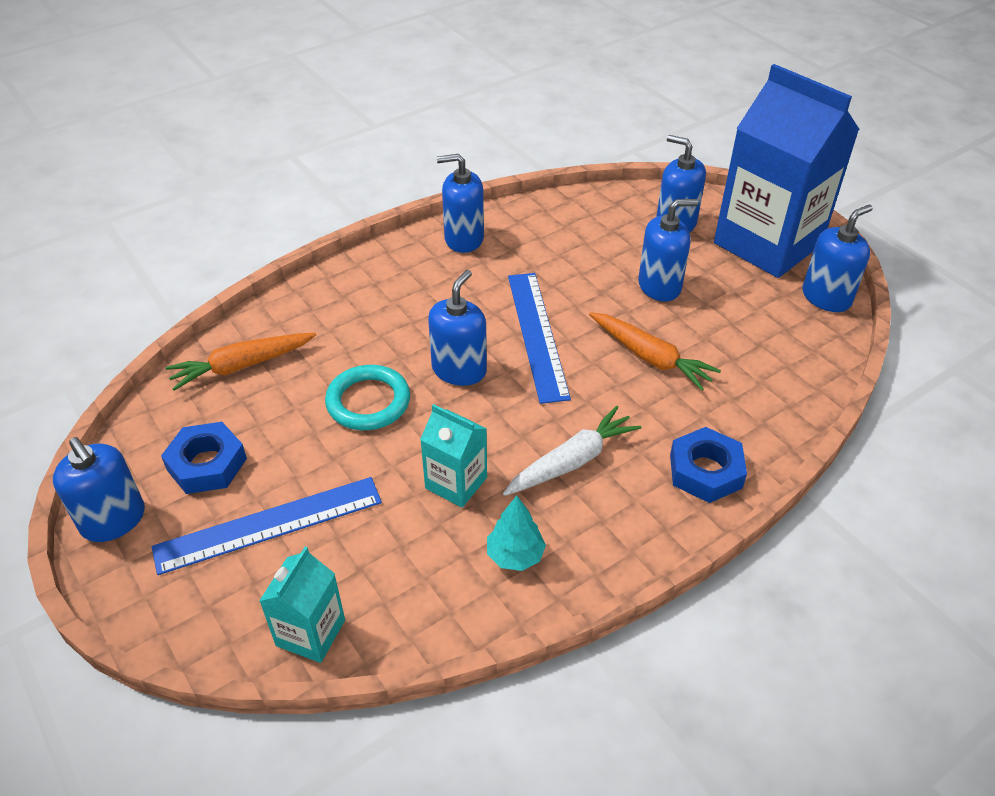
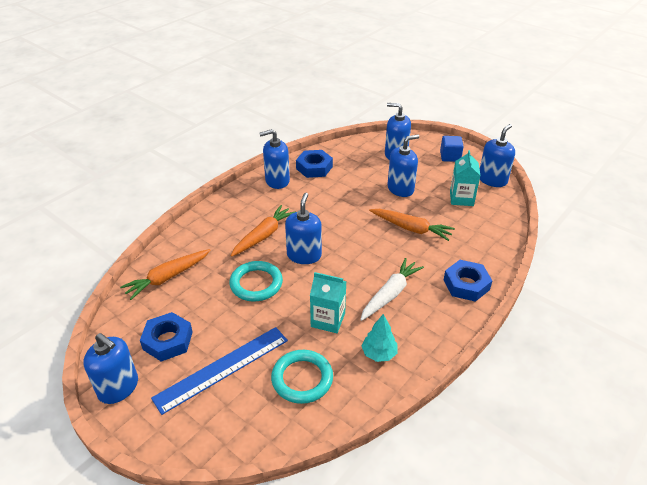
camera: 15 degrees left, 5 degrees down
(310, 632) = (274, 426): turquoise carton -> turquoise carton (461, 198)
(380, 568) = (302, 379): none -> turquoise ring
(409, 326) = (263, 235): none -> orange carrot
(531, 226) = (314, 168): none -> blue nut
(537, 334) = (342, 227): blue ruler -> none
(767, 244) = (450, 156): blue carton -> blue cube

